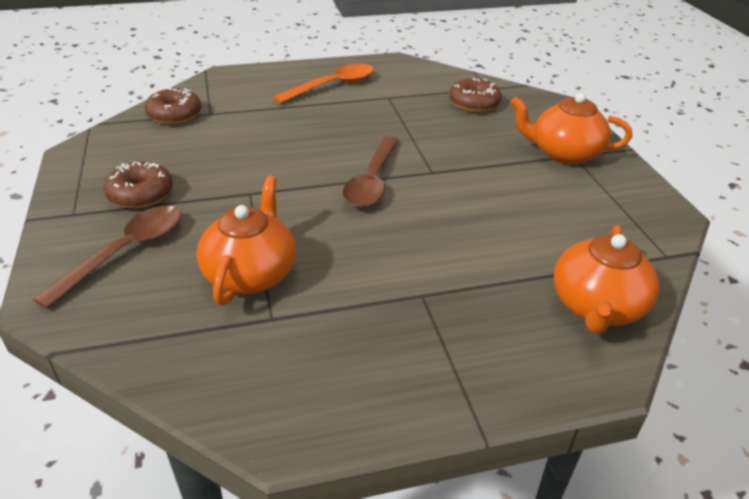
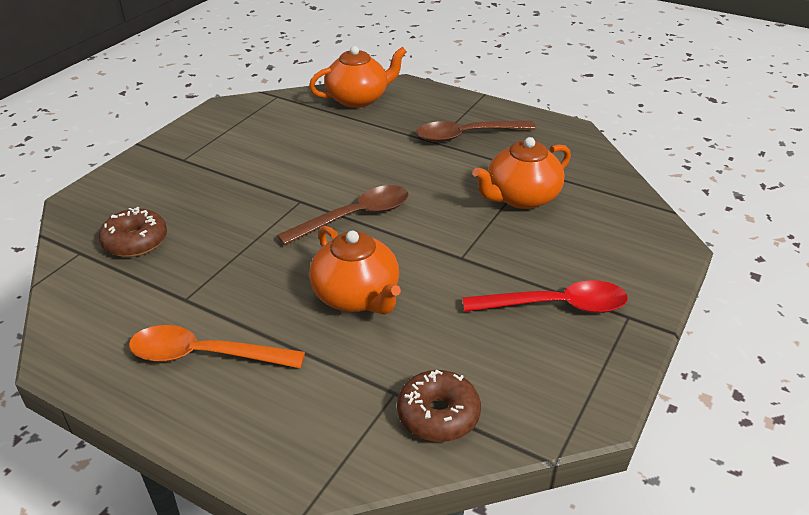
camera: 135 degrees left, 0 degrees up
(125, 252) = (599, 255): brown spoon -> brown spoon (467, 135)
(141, 194) = (556, 306): brown donut -> red spoon
(564, 153) = (185, 164): orange teapot -> orange teapot (357, 296)

